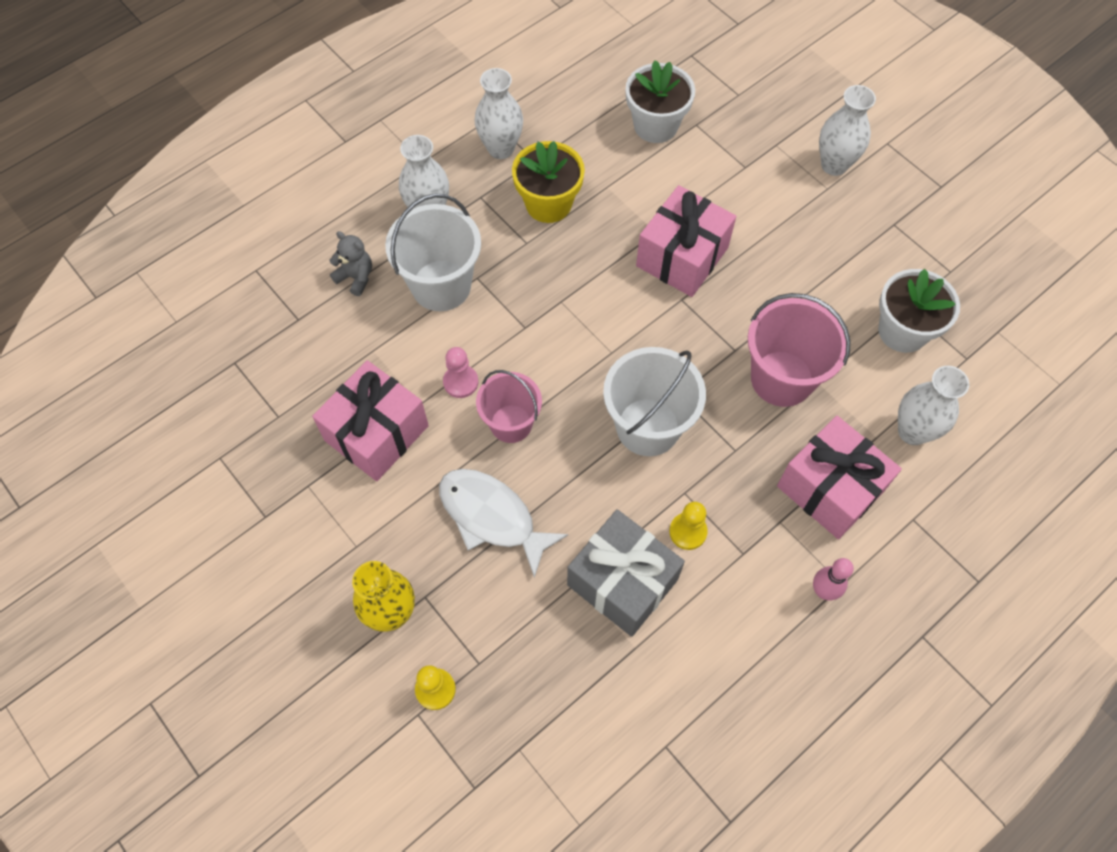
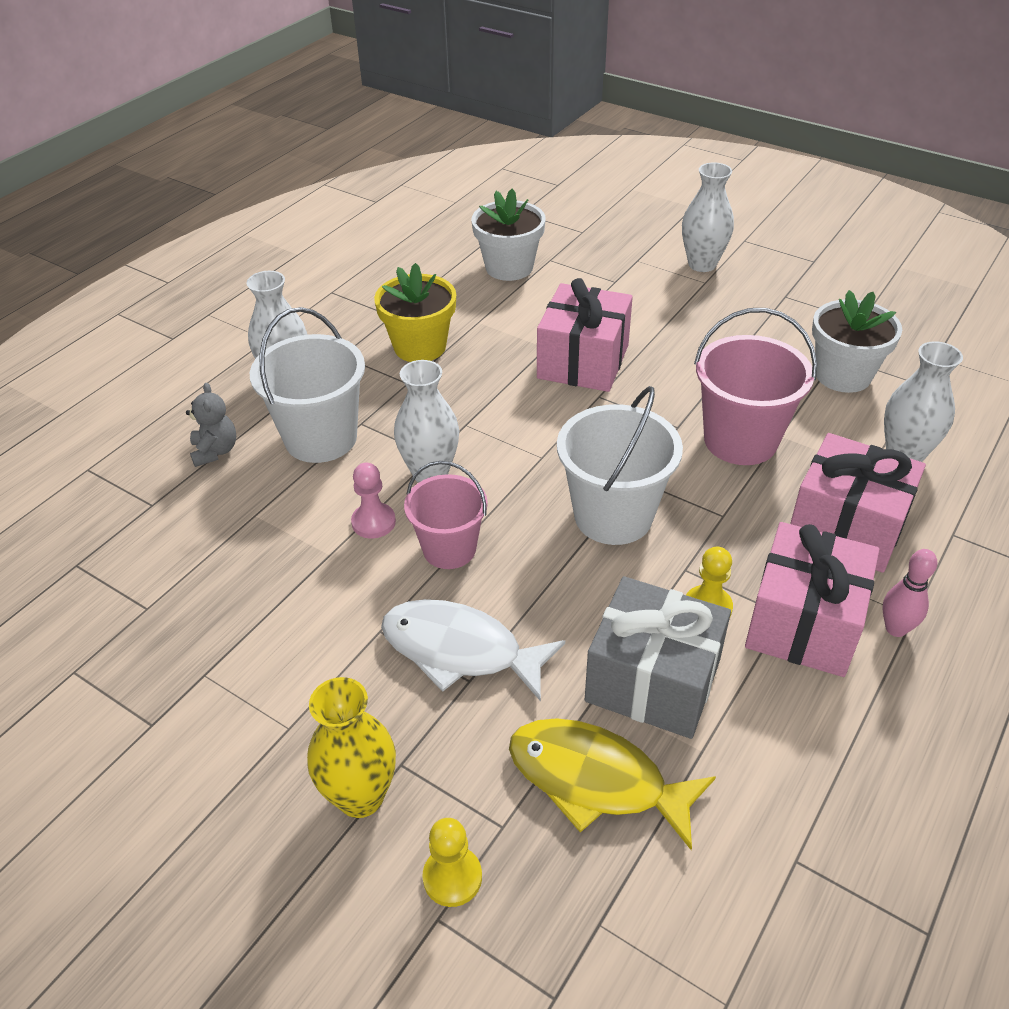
camera: 15 degrees left, 20 degrees down
(356, 277) = (215, 451): grey teddy bear -> grey teddy bear turned 60 degrees clockwise
(376, 433) = (282, 596): pink gift -> pink gift (803, 623)
(501, 148) = (351, 313): white vase -> white vase (430, 473)
(553, 648) = (596, 780): none -> yellow fish

